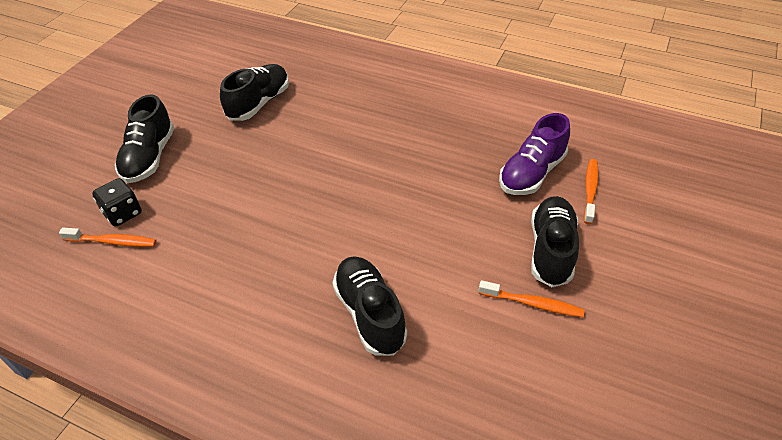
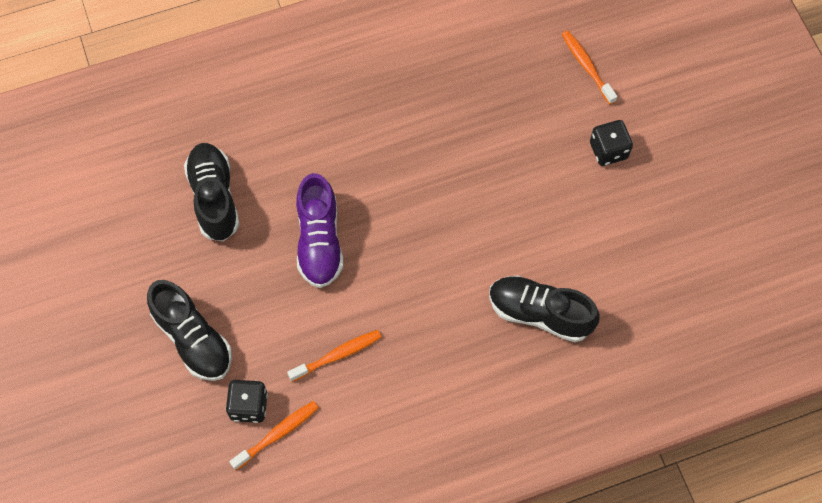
camera: 45 degrees left, 20 degrees up
(531, 173) = (529, 84): purple shoe -> purple shoe (319, 241)
(533, 304) = (636, 208): orange toothbrush -> orange toothbrush (337, 355)
(551, 250) = (608, 150): black shoe -> black dice

